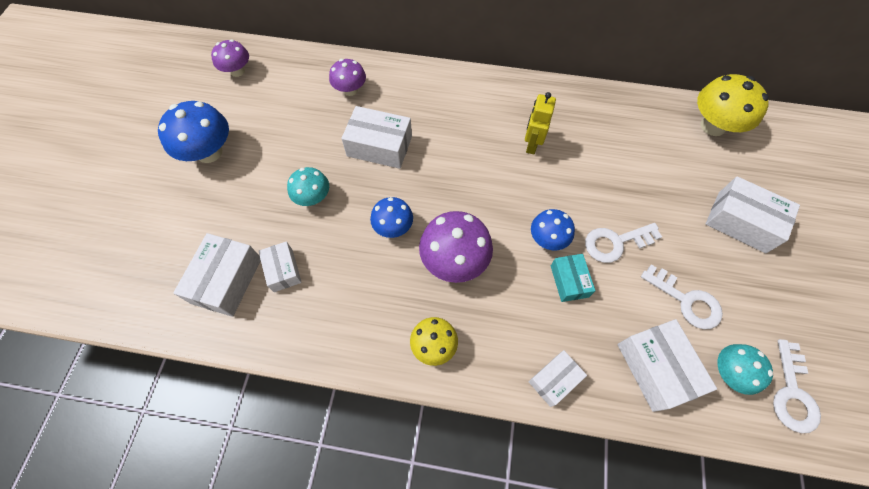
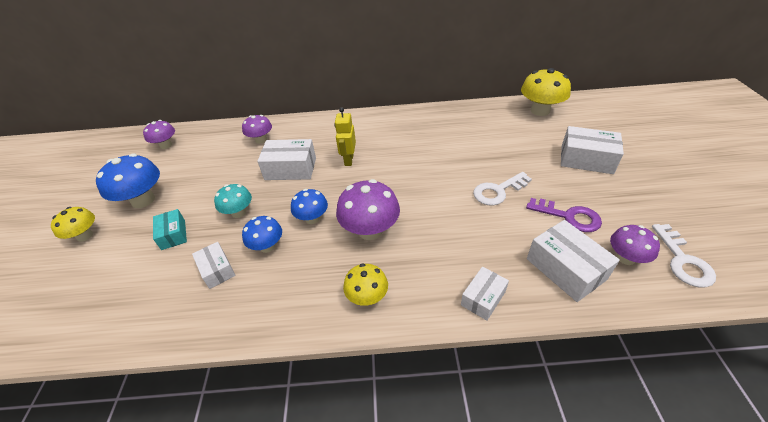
camera: 10 degrees left, 20 degrees down
(147, 187) = (85, 235): none -> yellow mushroom
(227, 280) = (163, 289): white box -> none
(531, 145) = (411, 145): yellow robot -> yellow robot (348, 160)
(547, 239) = (443, 200): blue mushroom -> blue mushroom (267, 246)
(569, 281) = (470, 224): turquoise box -> turquoise box (173, 234)
(686, 301) = (569, 217): white key -> purple key
(729, 372) = (625, 258): turquoise mushroom -> purple mushroom

